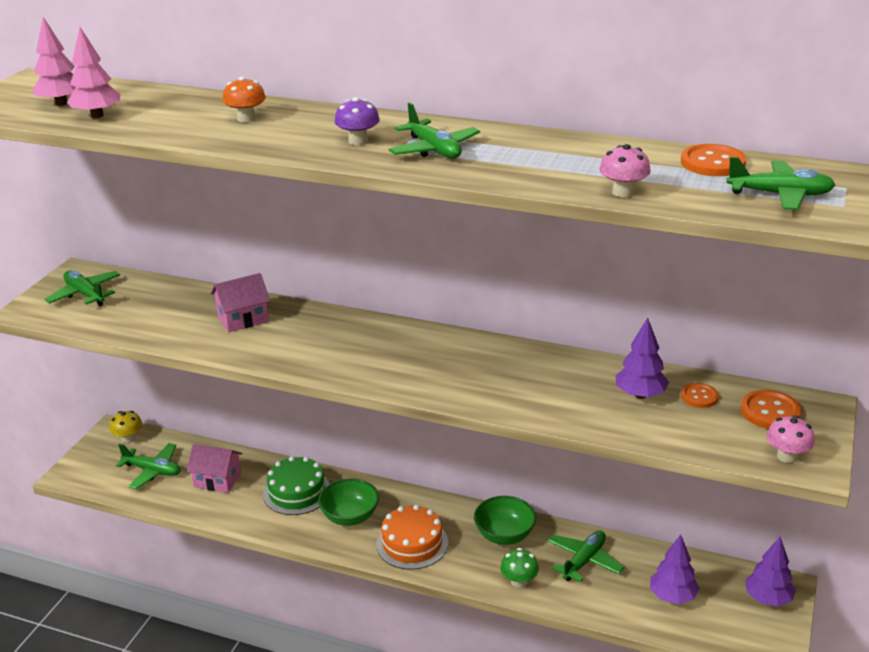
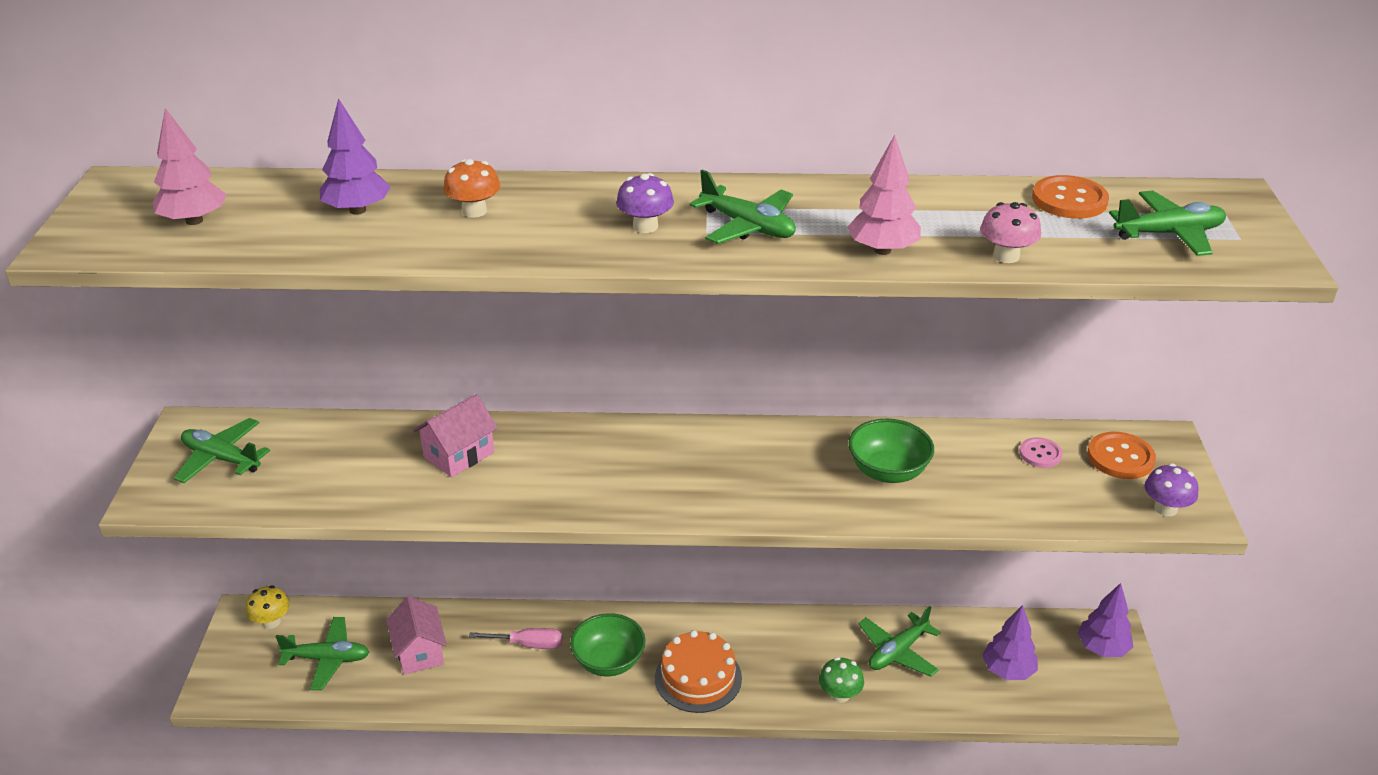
camera: 20 degrees left, 5 degrees up
(97, 115) = (263, 234): pink tree -> pink tree (882, 250)
(217, 480) = (419, 652): pink house -> pink house turned 75 degrees clockwise
(297, 492) = (528, 644): green cake -> pink screwdriver
(504, 535) = (797, 641): green bowl -> green bowl (888, 471)
(584, 561) = (897, 652): green plane -> green plane turned 150 degrees counterclockwise
(640, 395) = (979, 464): purple tree -> purple tree (358, 210)
(699, 396) = (1040, 454): orange button -> pink button
(787, 456) = (1165, 508): pink mushroom -> purple mushroom

